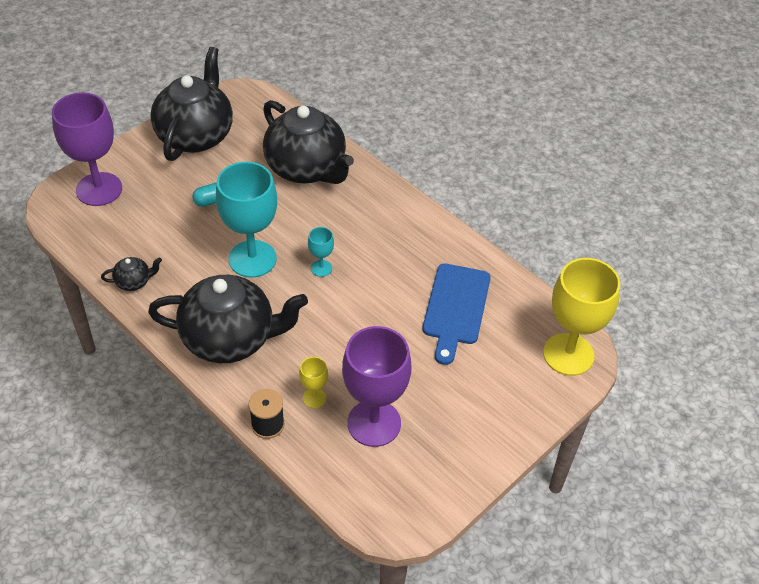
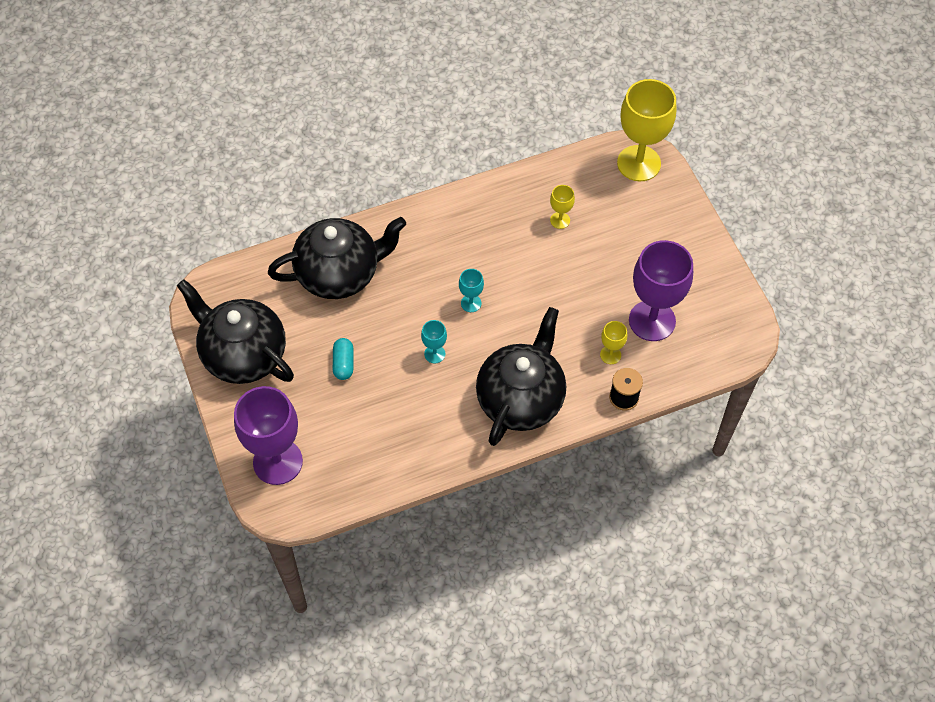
camera: 65 degrees left, 10 degrees up
(134, 282) = (418, 460): black teapot -> none
(252, 259) = (434, 354): turquoise goblet -> turquoise goblet, size x0.45
(455, 308) = (560, 220): blue cutting board -> yellow goblet

